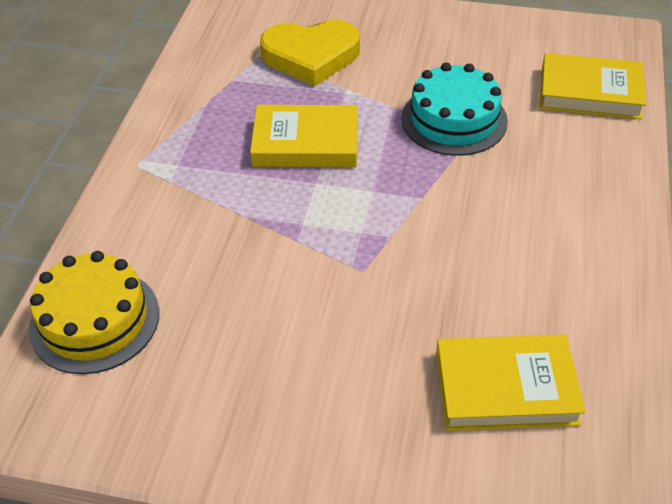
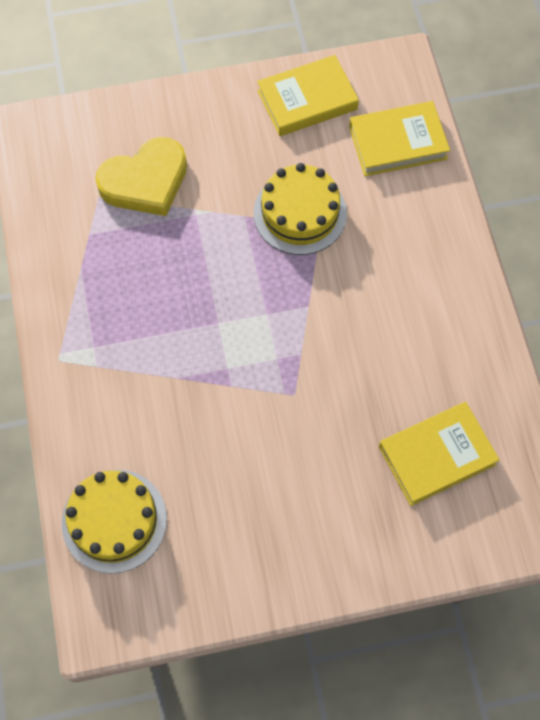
camera: 25 degrees left, 20 degrees up
(305, 143) = (189, 283): yellow book -> yellow book (307, 100)
(454, 120) = (300, 213): turquoise cake -> yellow cake

